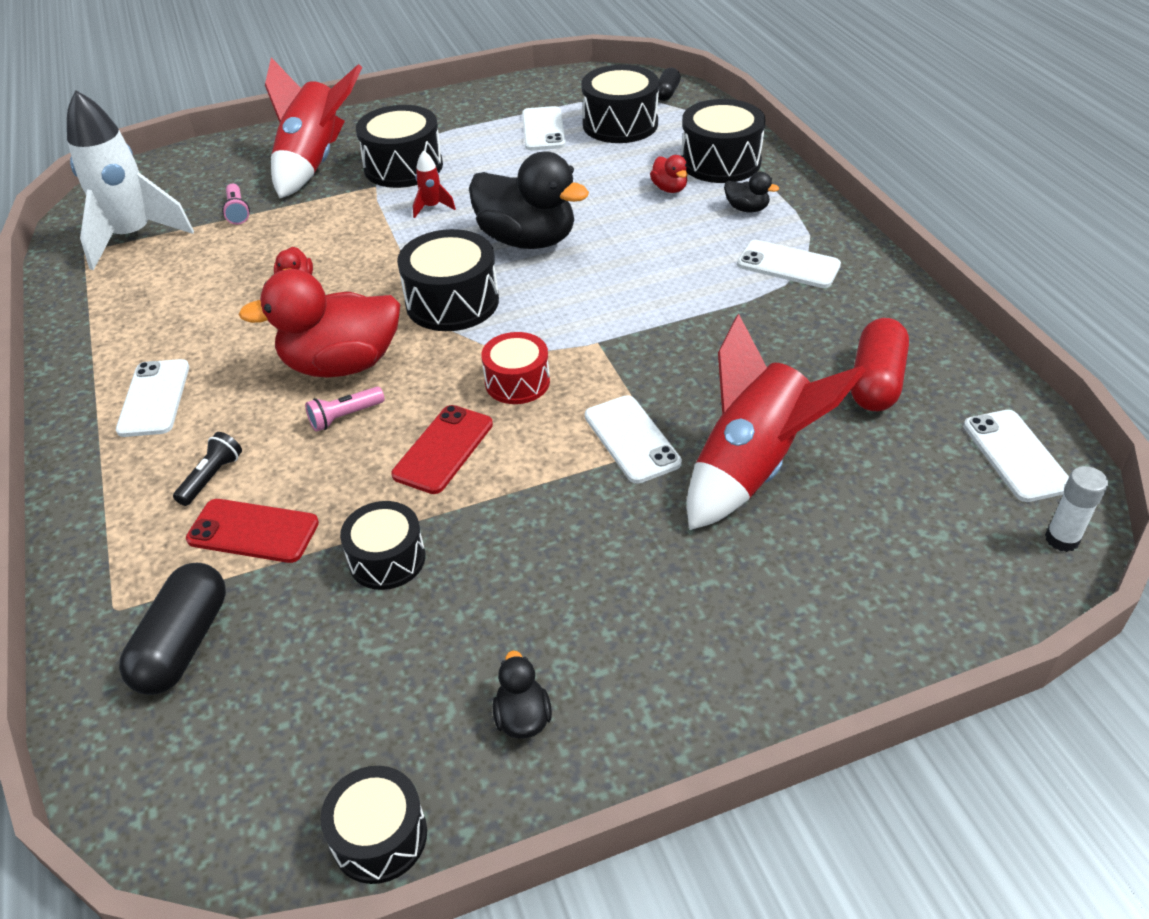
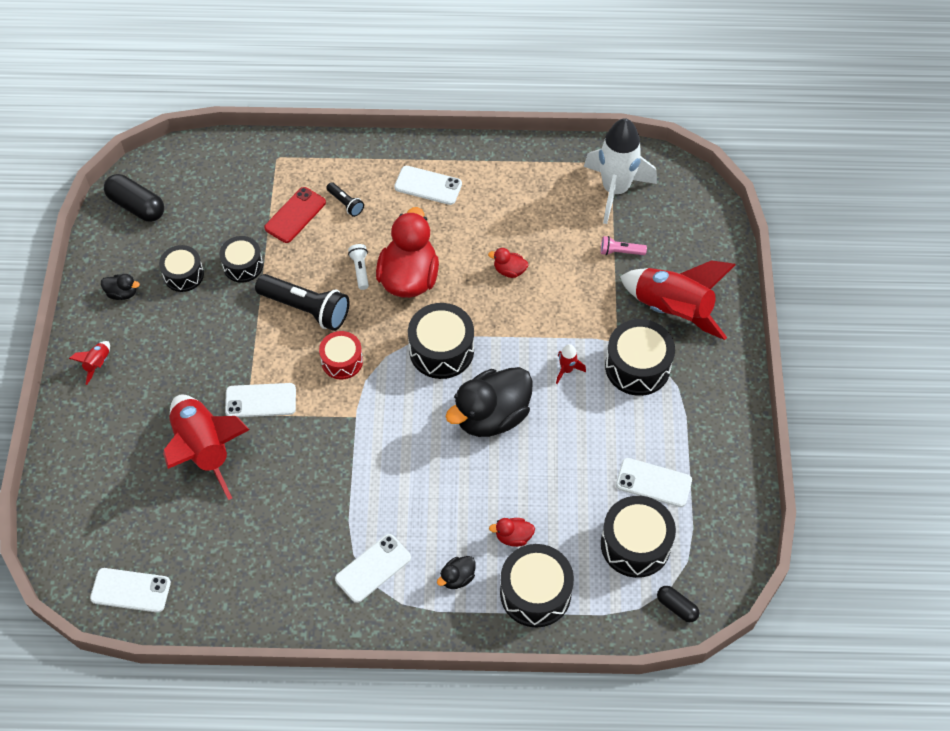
camera: 110 degrees right, 15 degrees up
(183, 644) = (240, 180): black capsule -> black capsule (136, 206)
(345, 417) = (360, 270): pink flashlight -> white flashlight
(379, 836) = (103, 231): black drum -> black drum (183, 275)
(443, 449) = (306, 309): red phone -> black flashlight
(695, 681) = (97, 364): none -> red rocket
(876, 382) = (230, 553): red capsule -> none
(1062, 539) = (67, 571): white glue stick -> none

